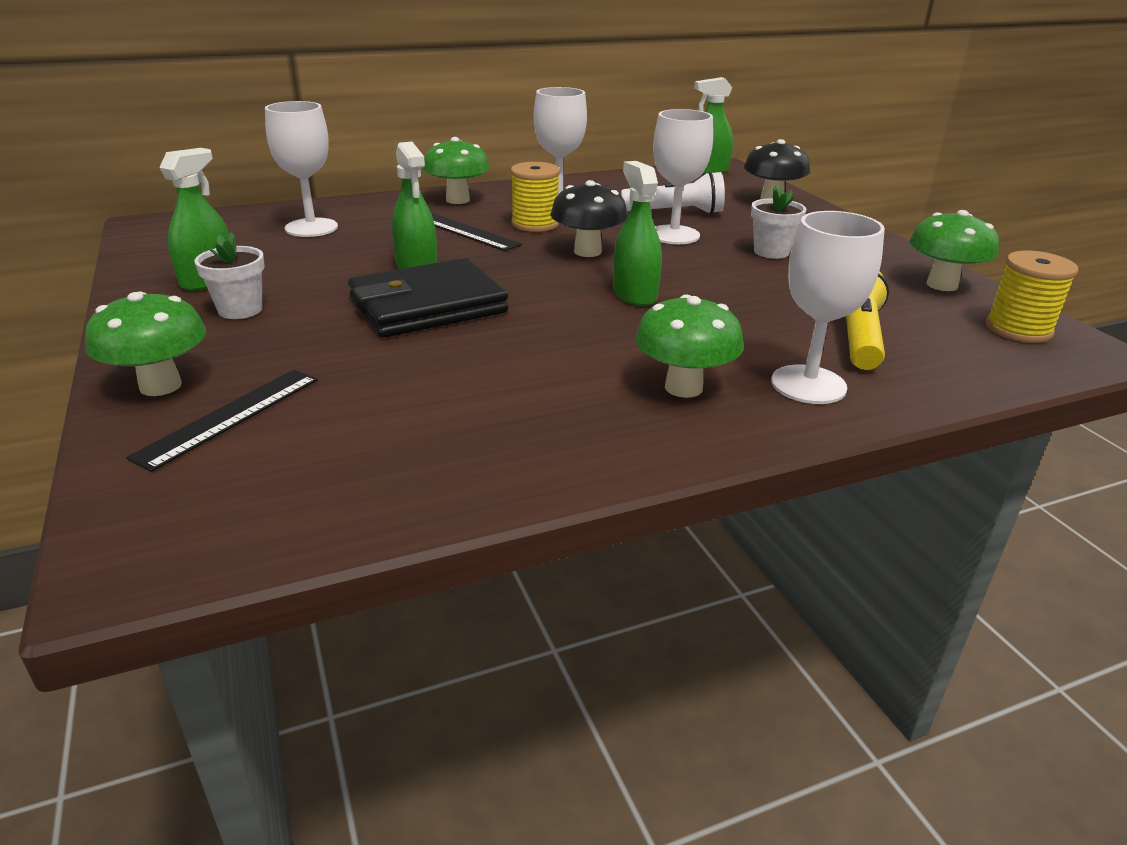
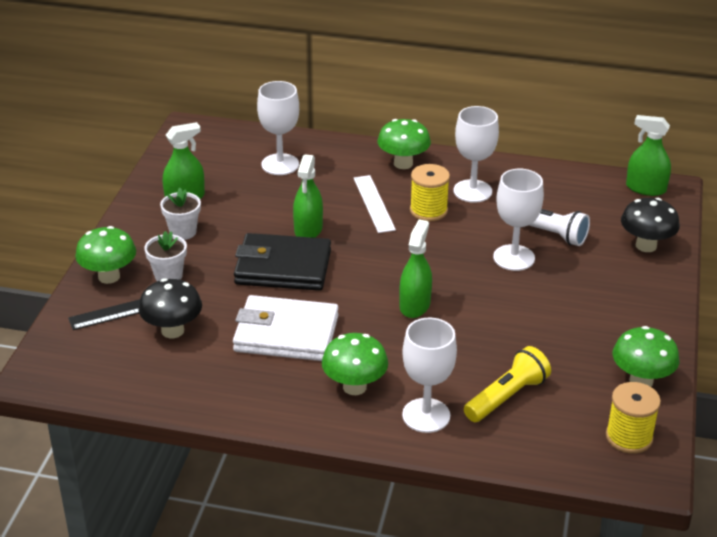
camera: 35 degrees right, 5 degrees up
(467, 232) = (374, 203): black ruler -> white ruler
(518, 365) = (286, 334): none -> white wallet
(587, 252) = (431, 253): black mushroom -> black mushroom (172, 331)
(771, 252) = (562, 301): white flower pot -> white flower pot (168, 276)

